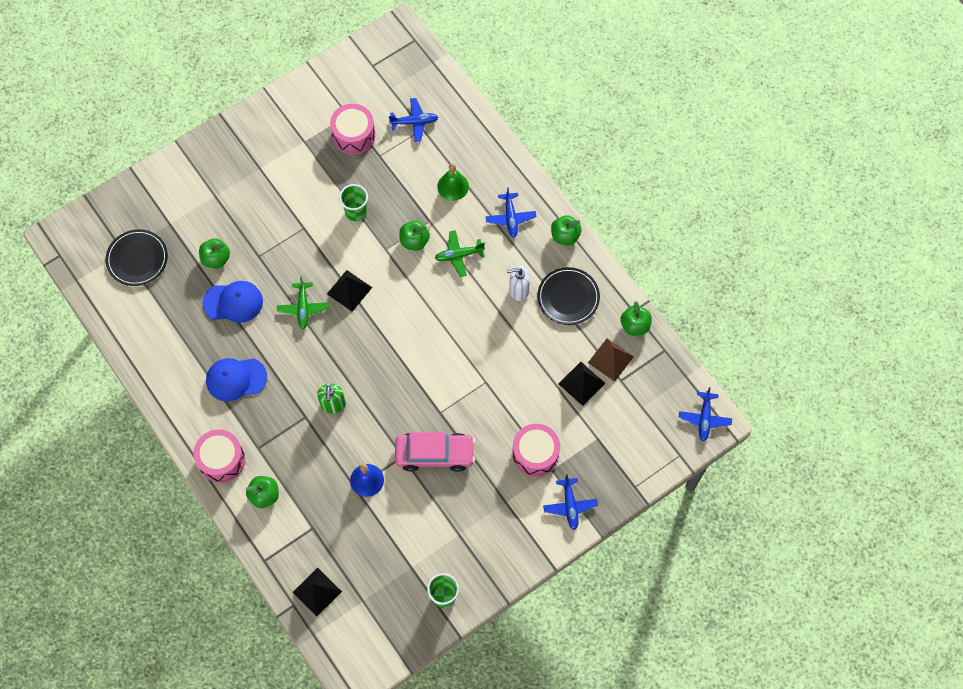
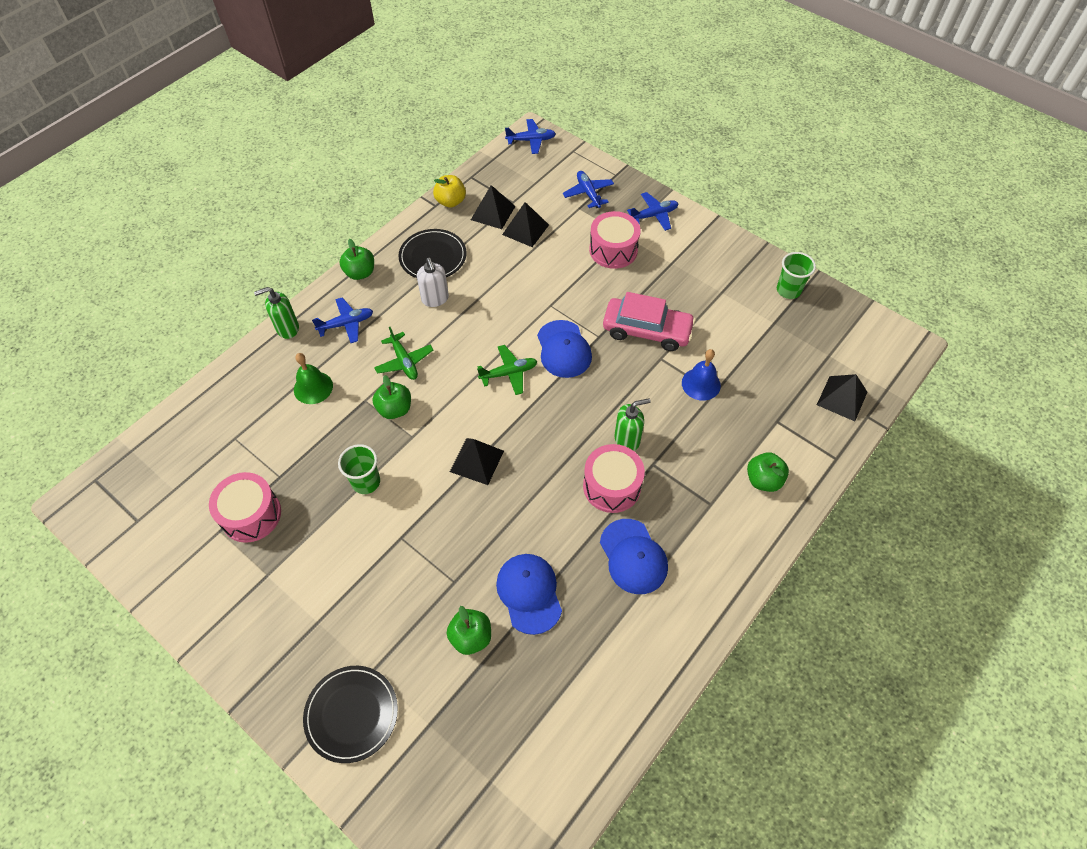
camera: 105 degrees left, 10 degrees down
(137, 259) = (497, 754): black plate -> black plate (351, 714)
(221, 460) = (742, 540): pink drum -> pink drum (612, 486)
(303, 308) = (514, 506): green plane -> green plane (509, 373)
(414, 122) = (225, 449): blue plane -> blue plane (588, 193)
(435, 380) = (563, 349): none -> blue cap
(435, 454) = (647, 330): pink car -> pink car turned 120 degrees clockwise
(518, 174) = (287, 328): none -> green soap dispenser
(610, 359) = (493, 213): brown pyramid -> black pyramid
(635, 325) = (450, 201): green apple -> yellow apple

